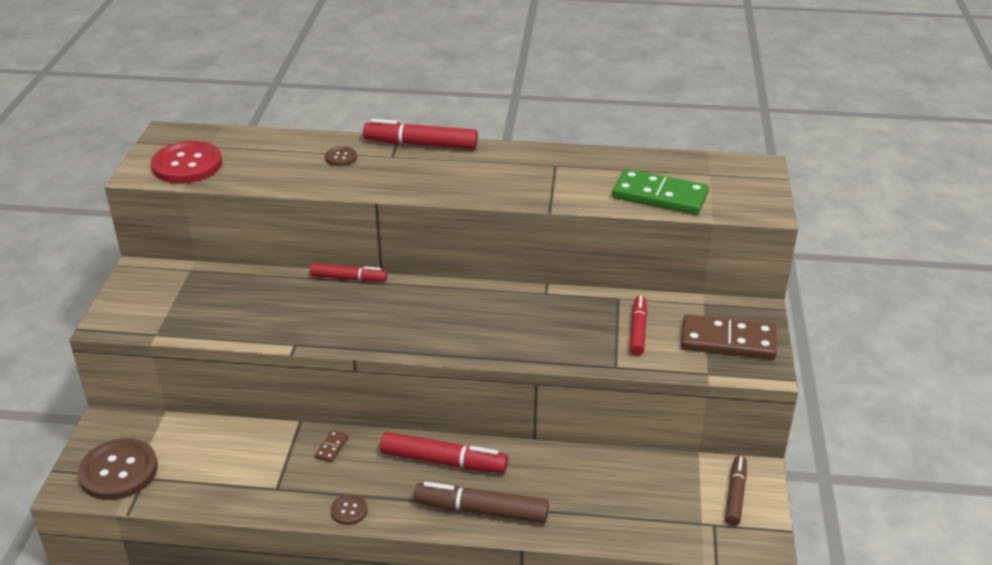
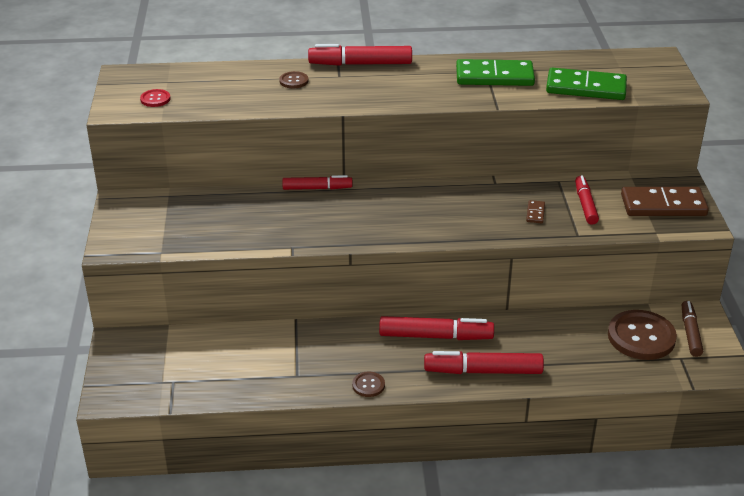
camera: 10 degrees left, 0 degrees up
(118, 471) = (147, 379): brown button -> brown button (641, 337)
(187, 165) = (155, 99): red button -> red button, size x0.47
(331, 447) = (333, 337): brown domino -> brown domino (535, 213)
(482, 511) = (484, 371): brown marker -> red marker
(562, 172) = (494, 76): none -> green domino

